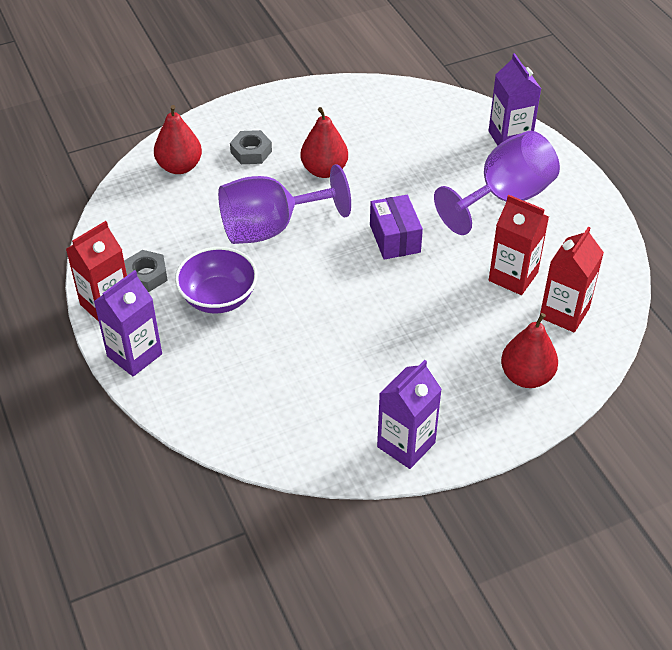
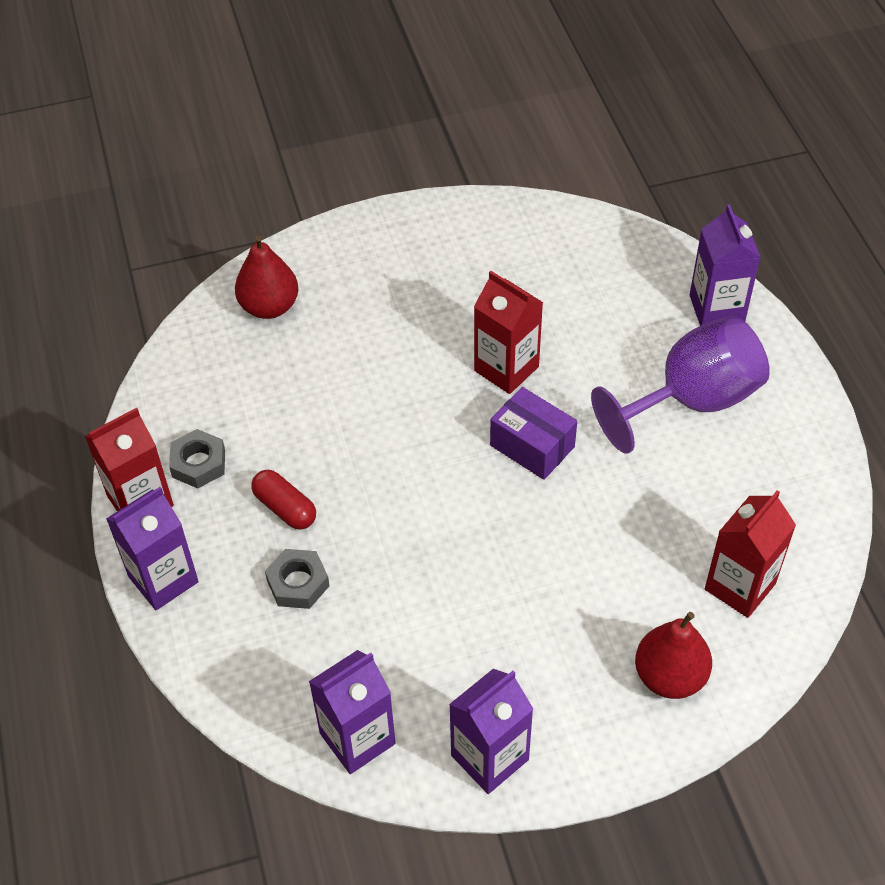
camera: 10 degrees right, 5 degrees up
(218, 298) = (285, 508): purple bowl -> red capsule
(251, 152) = (366, 294): grey nut -> grey nut (298, 583)
(271, 228) = (372, 411): purple goblet -> none
(304, 444) = (357, 738): none -> purple carton
(324, 170) = (457, 332): red pear -> none
(395, 238) = (532, 446): purple box -> purple box turned 45 degrees counterclockwise
(513, 276) = (680, 522): red carton -> red carton (506, 368)

